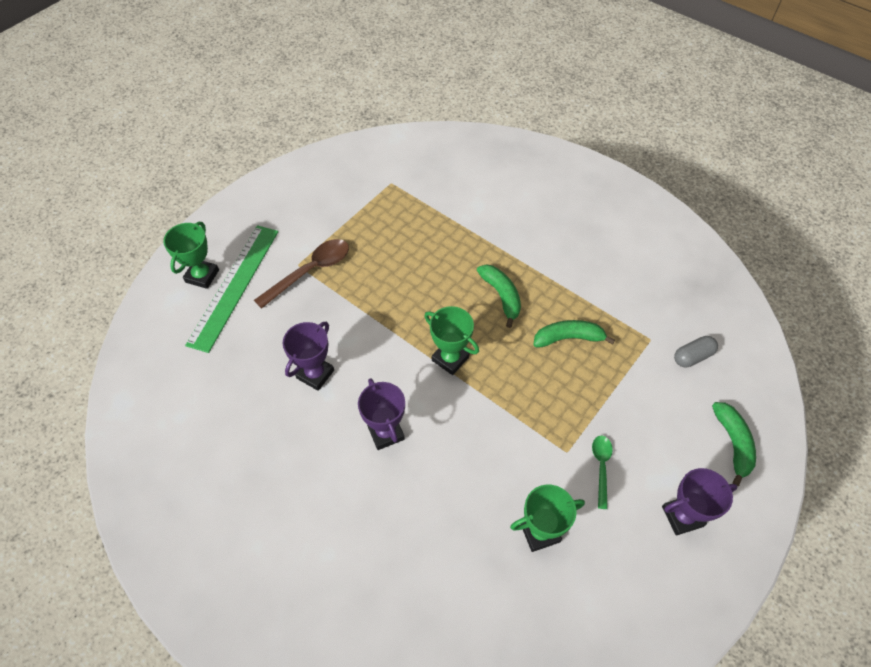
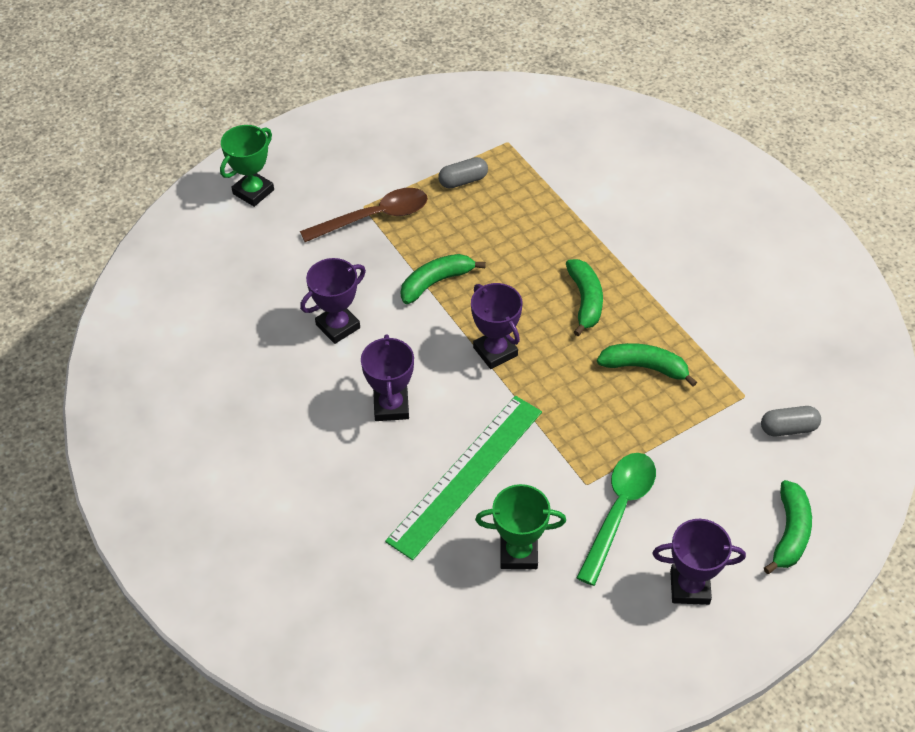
camera: 20 degrees right, 5 degrees down
(234, 286) = (284, 211): green ruler -> green ruler (466, 475)
(369, 223) = (463, 181): none -> grey capsule
(380, 313) = (436, 282): none -> green banana
(450, 358) = (495, 351): green trophy -> purple trophy
(601, 467) = (619, 510): green spoon -> green spoon, size x1.73

